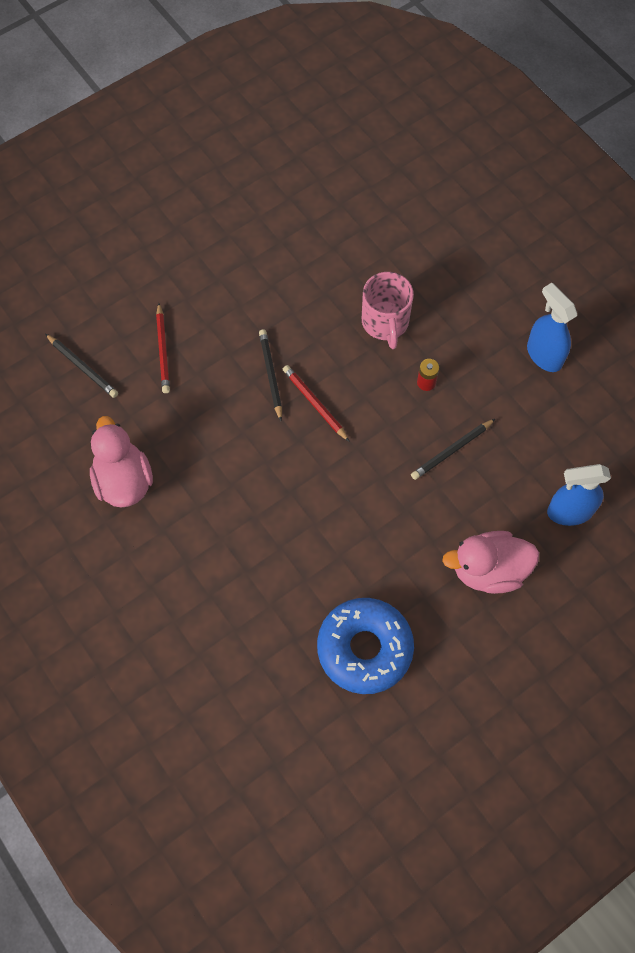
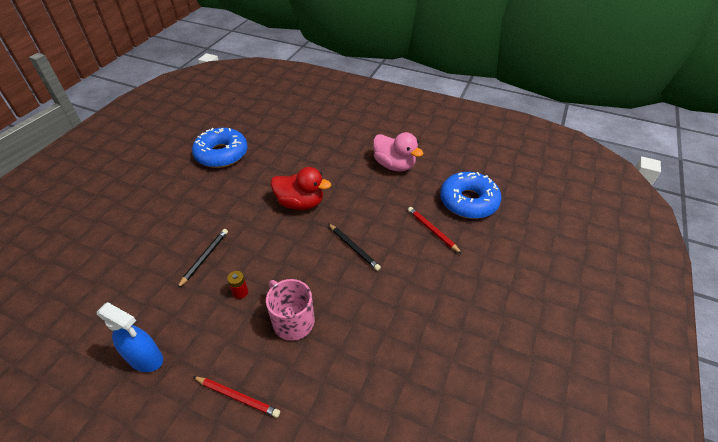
camera: 150 degrees right, 20 degrees down
(82, 367) = (468, 201): black pencil -> blue donut
(295, 478) = (300, 203): none -> red duck
(315, 403) = (313, 245): red pencil -> red pencil (237, 397)
(488, 570) = (160, 208): pink duck -> none
(569, 512) = (109, 257): blue spray bottle -> none

